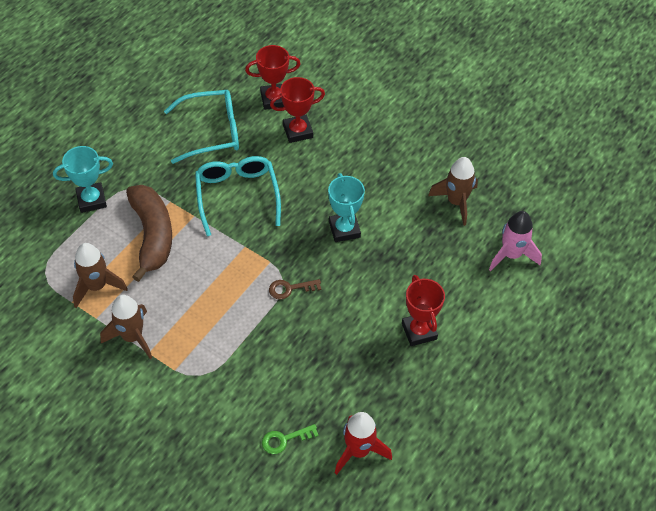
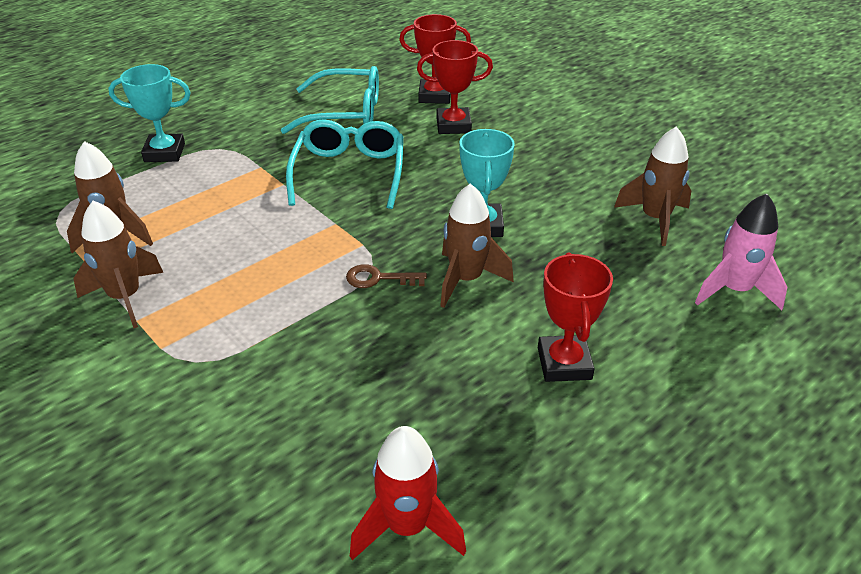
camera: 15 degrees right, 15 degrees down
(152, 235) = (219, 195): brown banana -> none
(285, 439) = (284, 481): green key -> none
(346, 279) = (466, 280): none -> brown rocket

